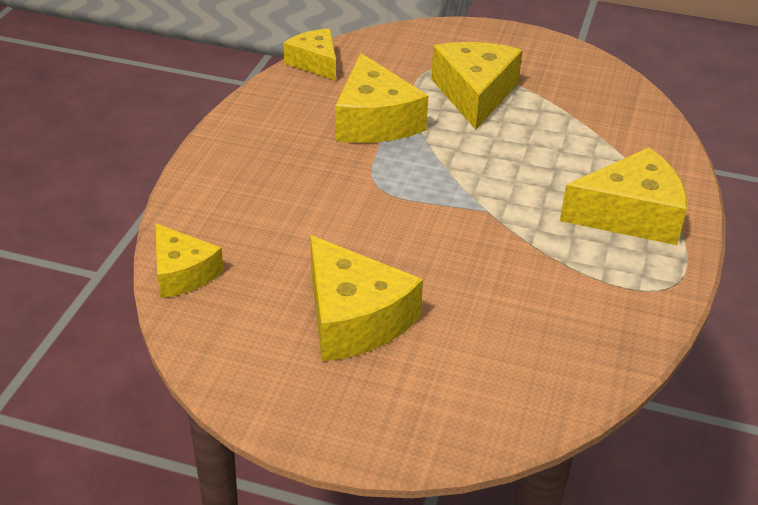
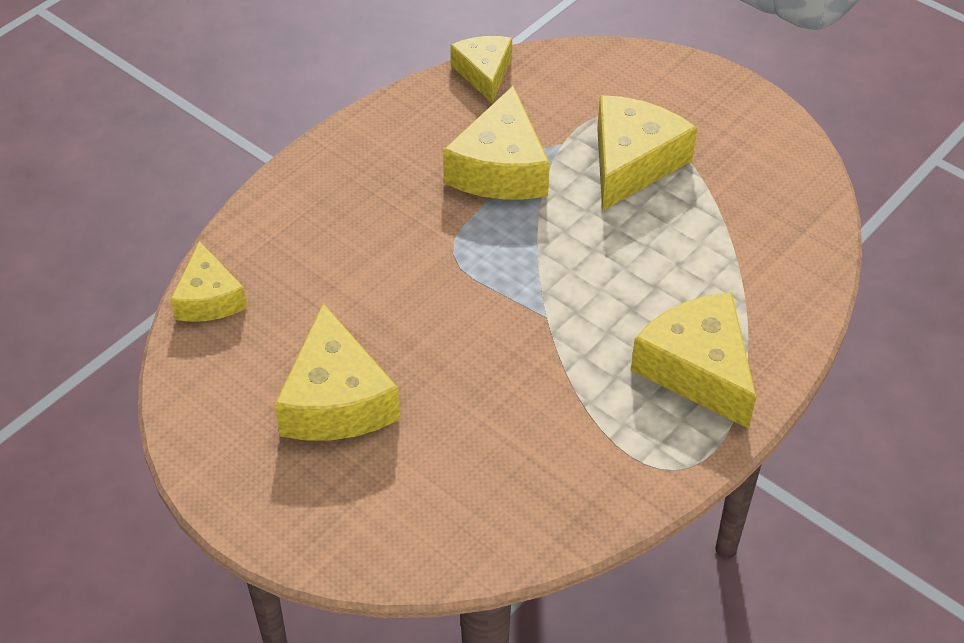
camera: 25 degrees right, 10 degrees up
(630, 215) = (697, 369): yellow cheese -> yellow cheese turned 135 degrees counterclockwise

